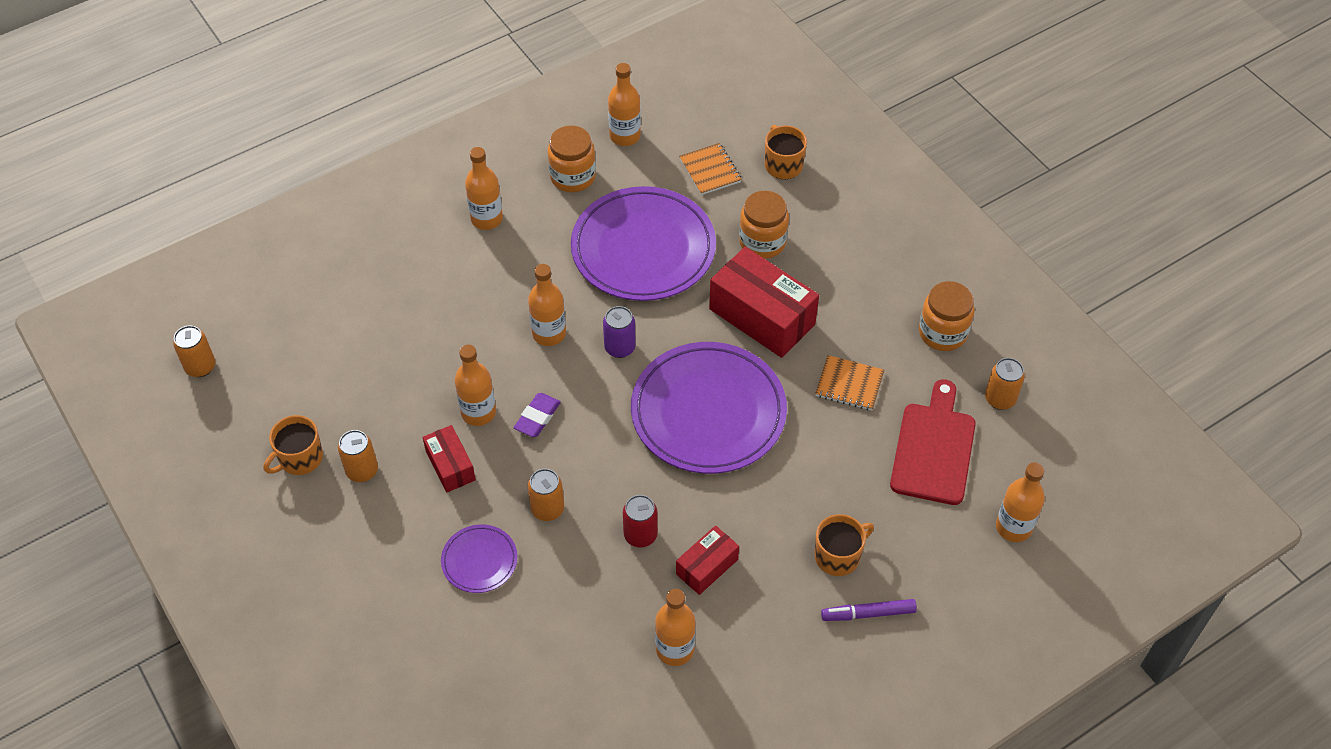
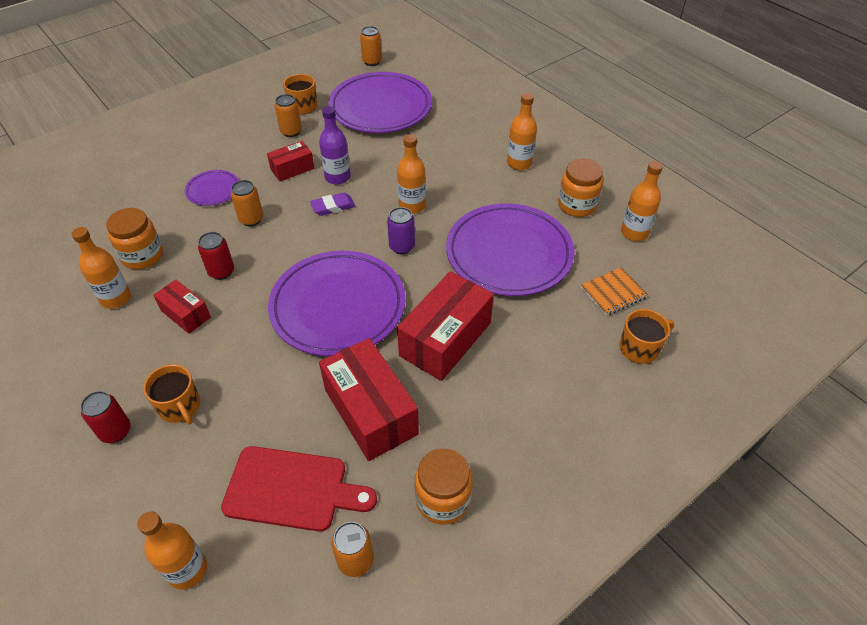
camera: 85 degrees right, 5 degrees down
(328, 359) = (380, 107): none -> purple plate
(478, 412) = (337, 177): orange bottle -> purple bottle
(537, 417) = (333, 207): purple eraser -> purple eraser turned 45 degrees counterclockwise
(762, 242) = (535, 336): orange jar -> orange jar (142, 256)
(849, 384) = (370, 411): orange notebook -> red box
(868, 613) = (115, 431): purple marker -> red can

